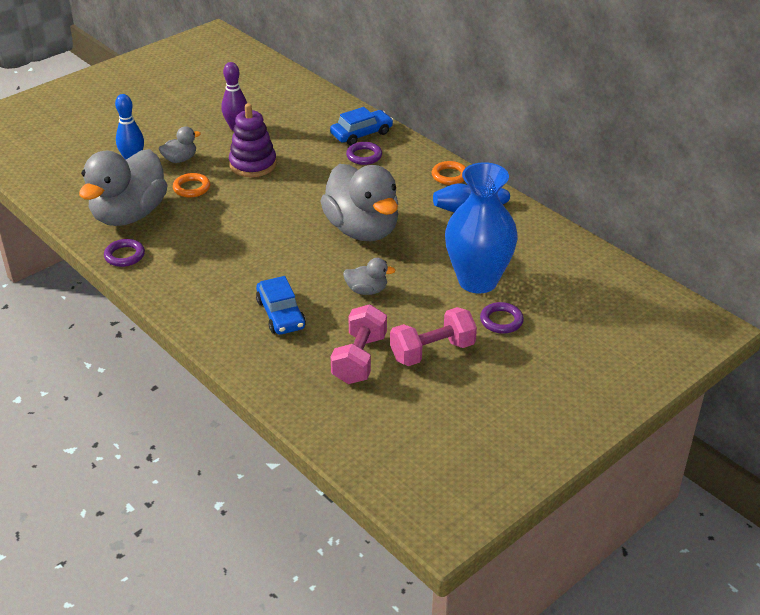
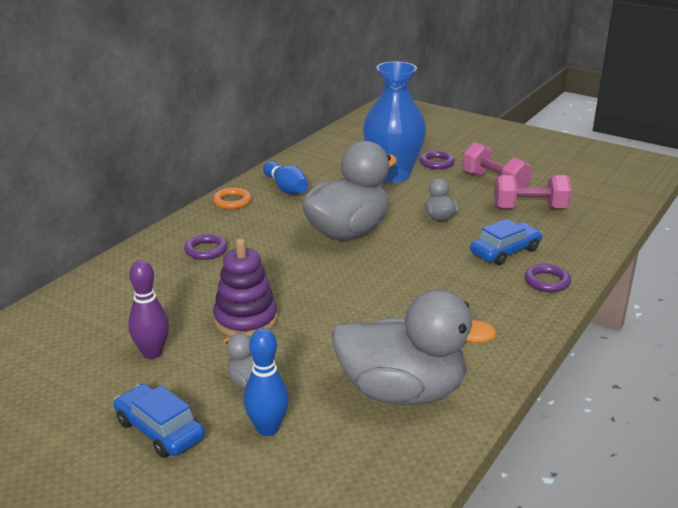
camera: 105 degrees left, 10 degrees down
(124, 255) = (486, 370): purple ring -> purple ring (547, 281)
(191, 188) = (318, 355): orange ring -> none
(361, 134) = (156, 258): blue car -> blue car (159, 430)

